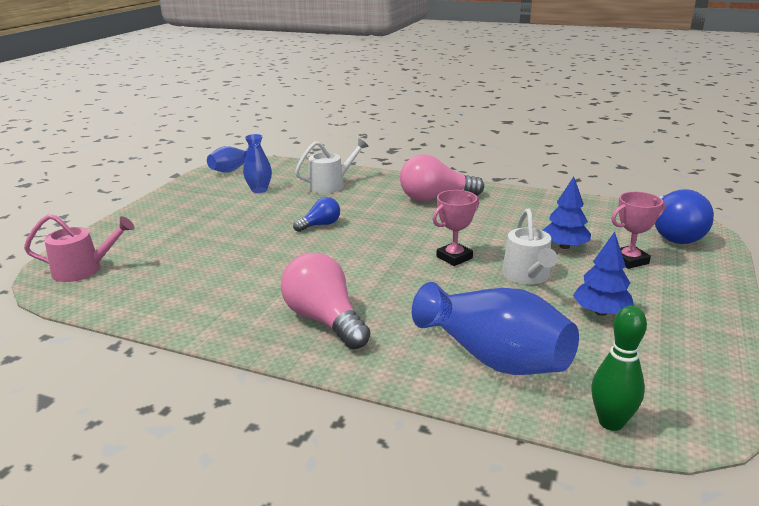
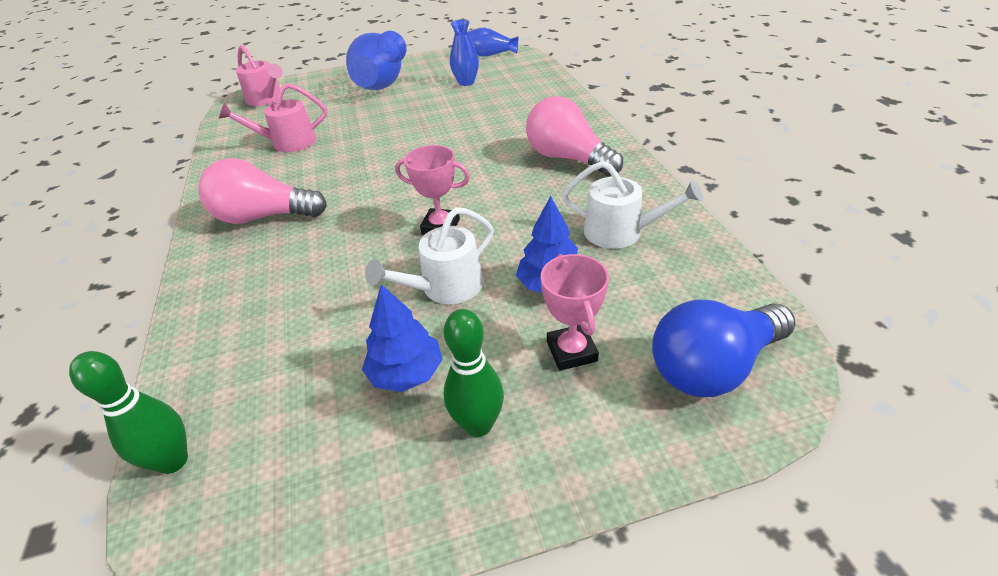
camera: 55 degrees right, 15 degrees up
(207, 280) = (288, 143): none -> pink watering can
(320, 225) = (431, 136): blue light bulb -> none
(324, 320) = (263, 217): pink light bulb -> pink light bulb turned 105 degrees counterclockwise
(331, 185) = (520, 101): white watering can -> white watering can (620, 232)
(493, 357) = (256, 332): blue vase -> blue vase (382, 82)
(629, 260) = (571, 351): pink trophy -> pink trophy turned 45 degrees clockwise
(666, 303) = (478, 424): none -> green bowling pin

